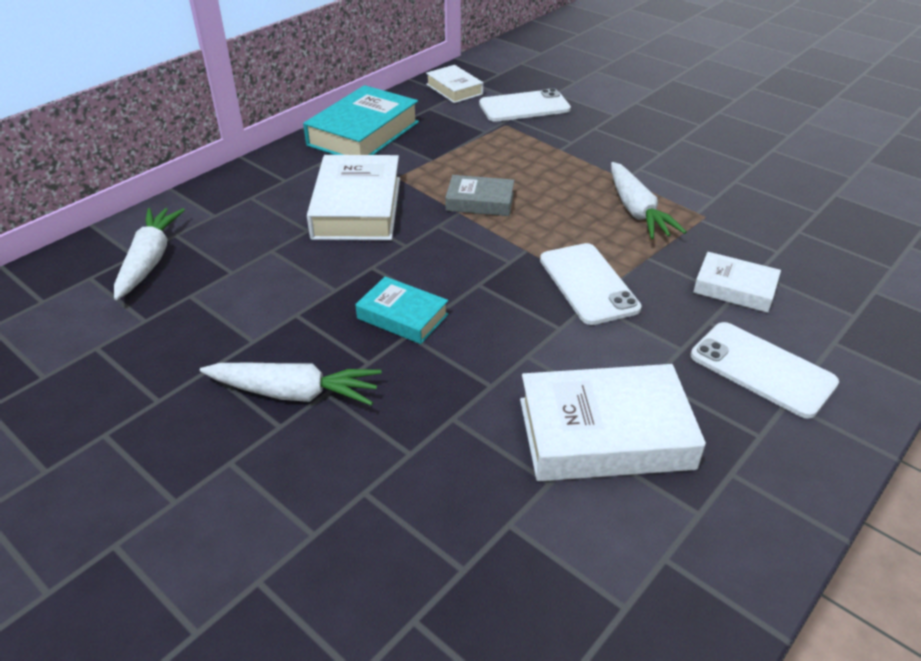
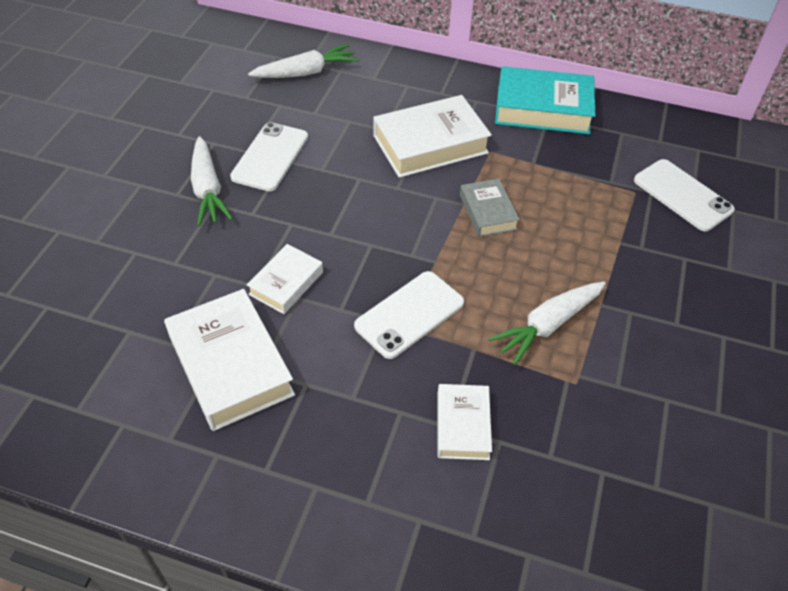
camera: 65 degrees right, 10 degrees up
(402, 316) = (309, 214): turquoise book -> none
(454, 89) = (672, 137): white book -> white book (286, 283)
(762, 369) = (351, 462): white phone -> white phone (270, 157)

